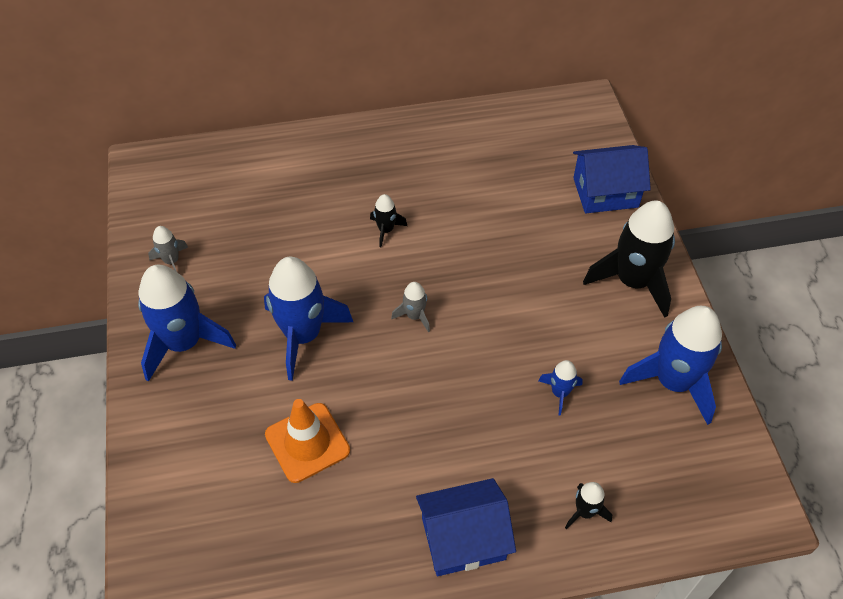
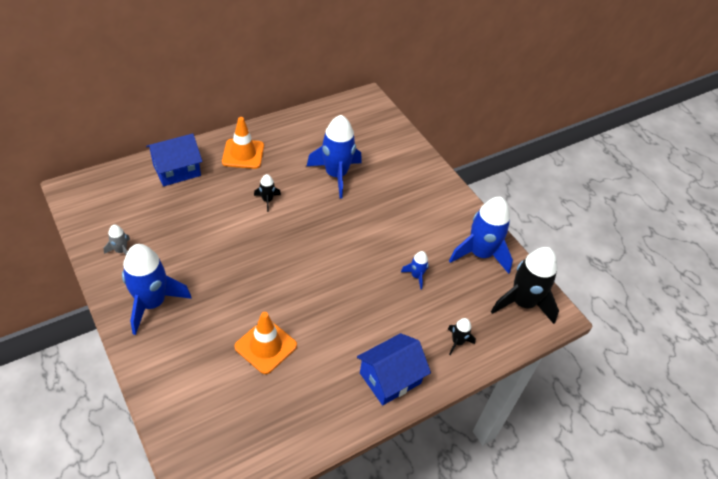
camera: 25 degrees left, 5 degrees down
(303, 335) = (236, 279): blue rocket -> blue rocket (336, 175)
(377, 155) = (243, 154): none -> orange traffic cone
(414, 316) = (307, 250): grey rocket -> none
(605, 192) = (399, 151): blue house -> blue house (177, 170)
(633, 281) = (435, 200): black rocket -> black rocket (522, 303)

